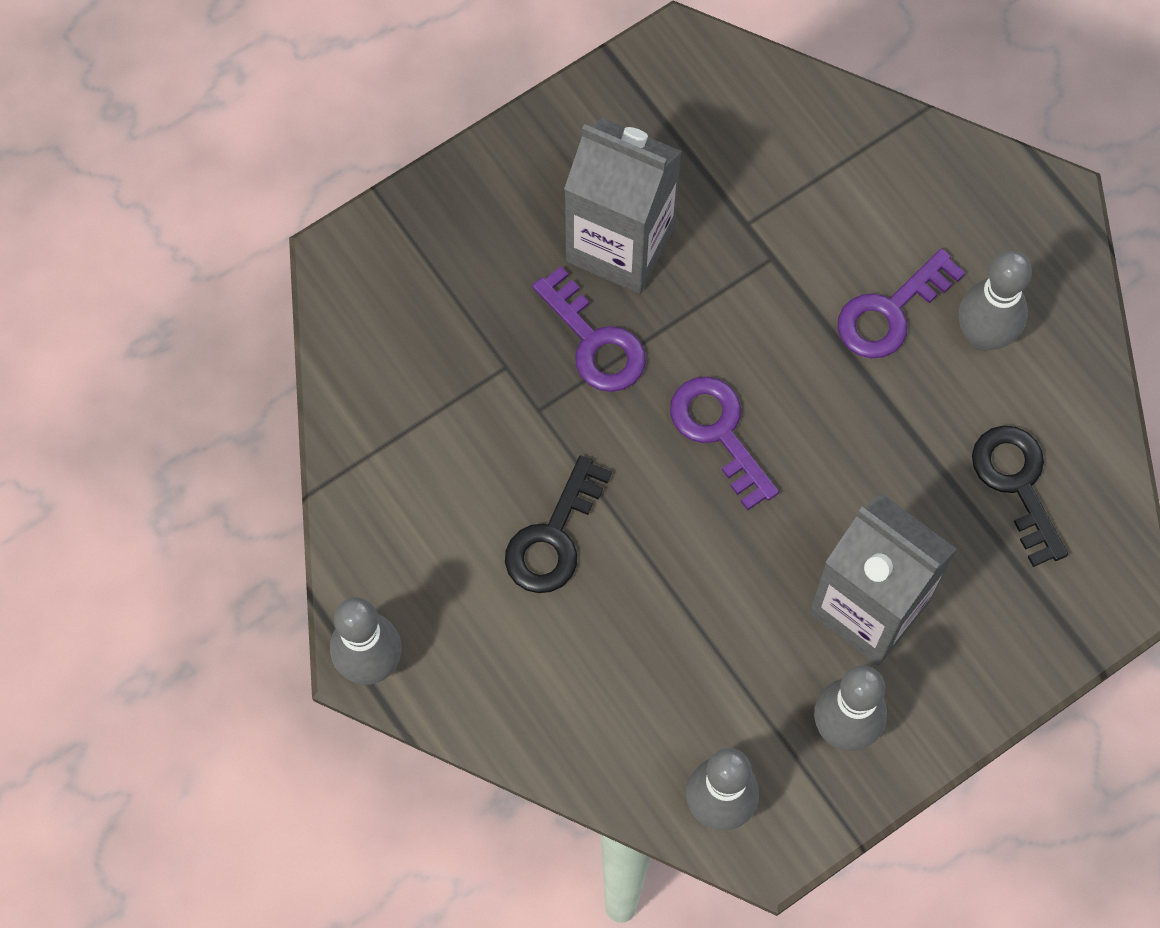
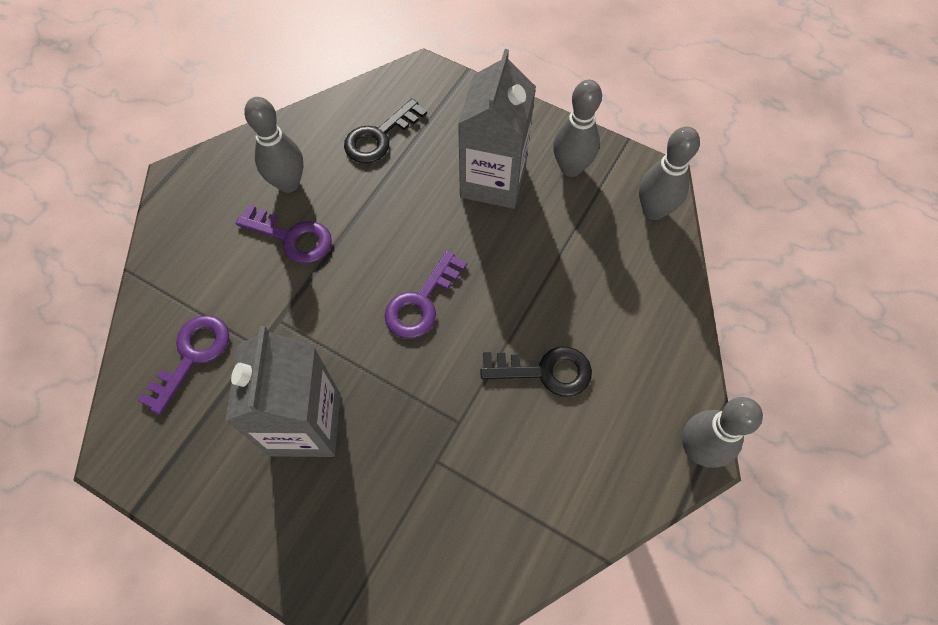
camera: 115 degrees left, 5 degrees down
(595, 342) = (390, 407): purple key -> purple key (192, 355)

